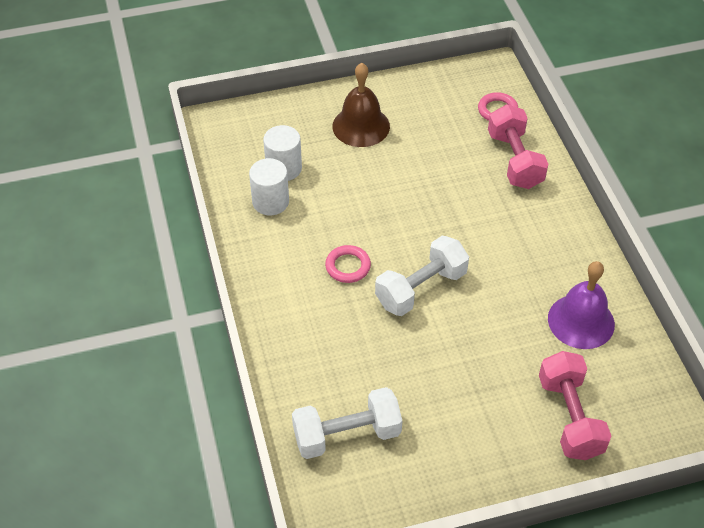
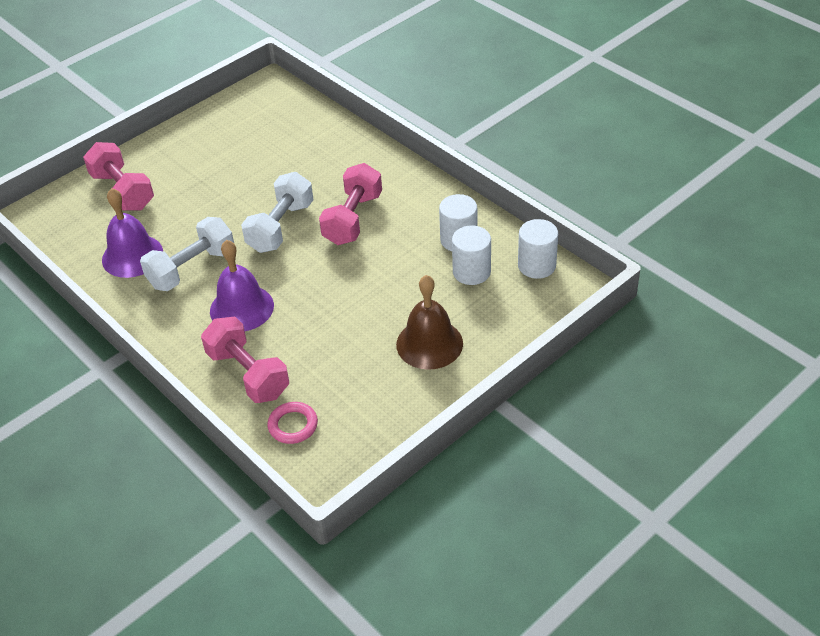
camera: 155 degrees right, 5 degrees down
(228, 151) = (536, 265): none -> white cylinder
(347, 435) = (282, 125): white dumbbell -> white dumbbell (192, 268)
(348, 266) = (353, 219): pink ring -> pink dumbbell
(496, 219) = (241, 308): none -> purple bell

